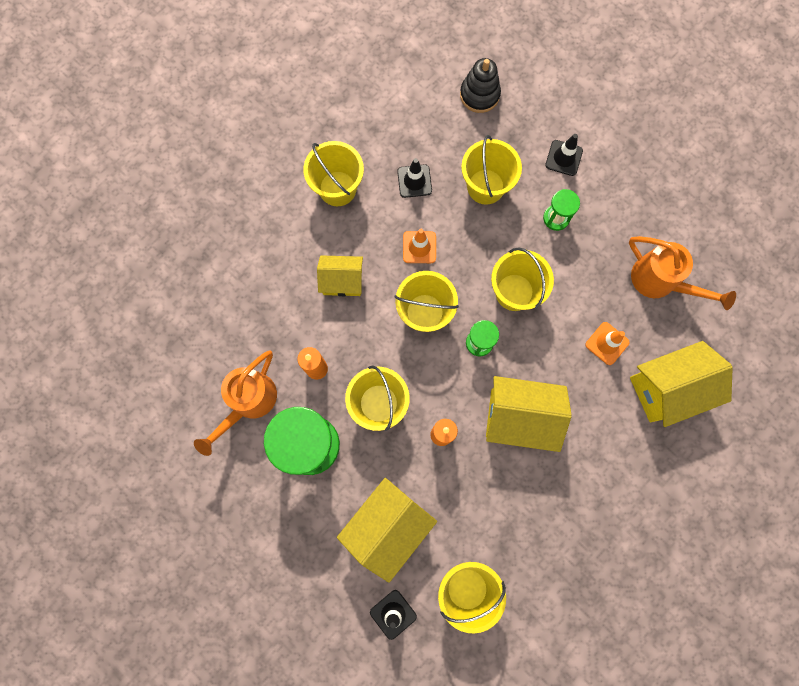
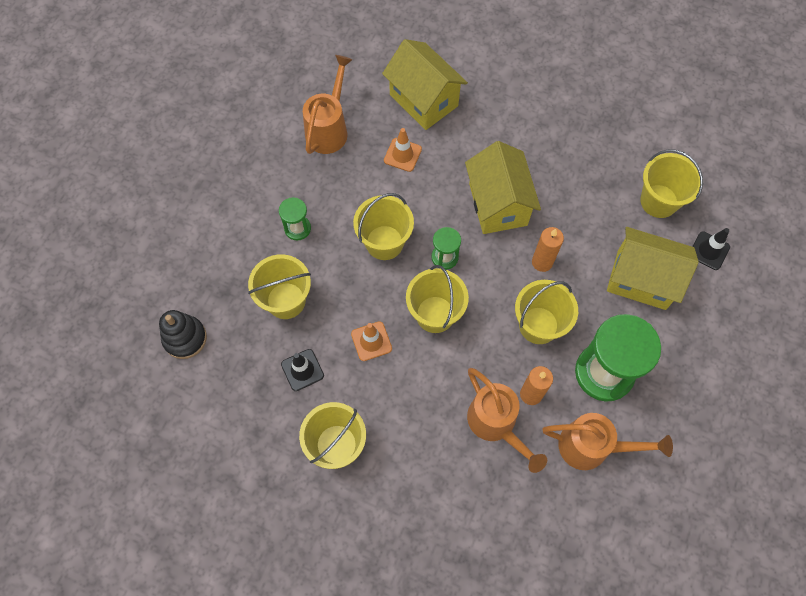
camera: 110 degrees left, 10 degrees down
(302, 326) = (496, 424): none -> orange watering can
(342, 281) = (434, 402): yellow house -> none
(564, 158) = (232, 239): black traffic cone -> none

